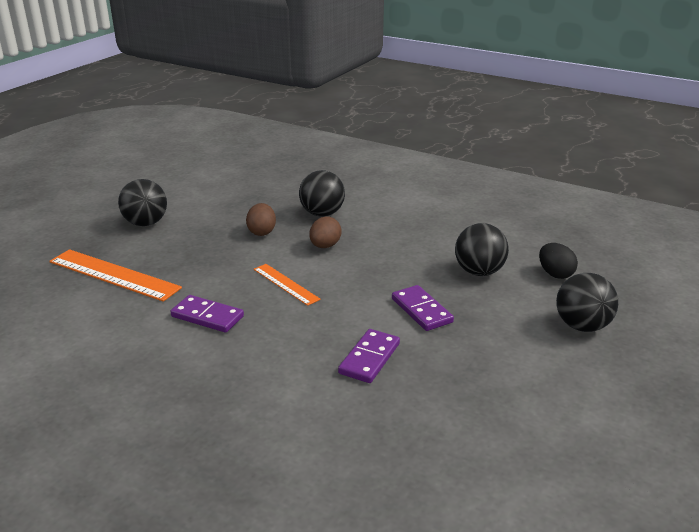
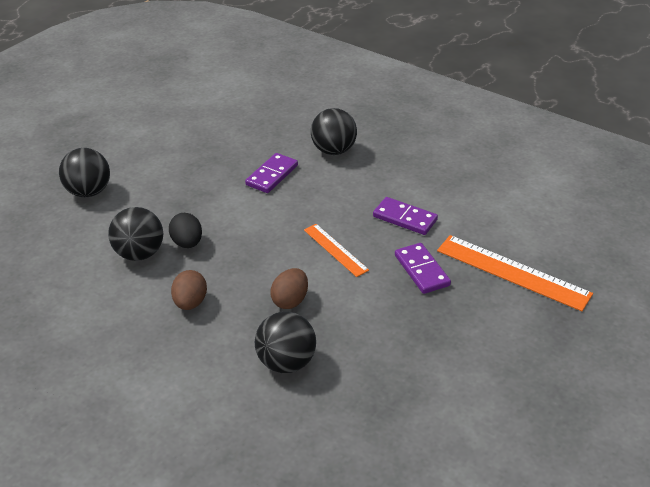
camera: 175 degrees left, 10 degrees up
(146, 223) = (514, 357): black ball -> black ball (333, 150)
(262, 232) = (364, 330): brown egg -> brown egg (190, 303)
(421, 310) = (215, 213): purple domino -> purple domino (421, 270)
(555, 274) = (66, 246): black egg -> black egg (187, 243)

